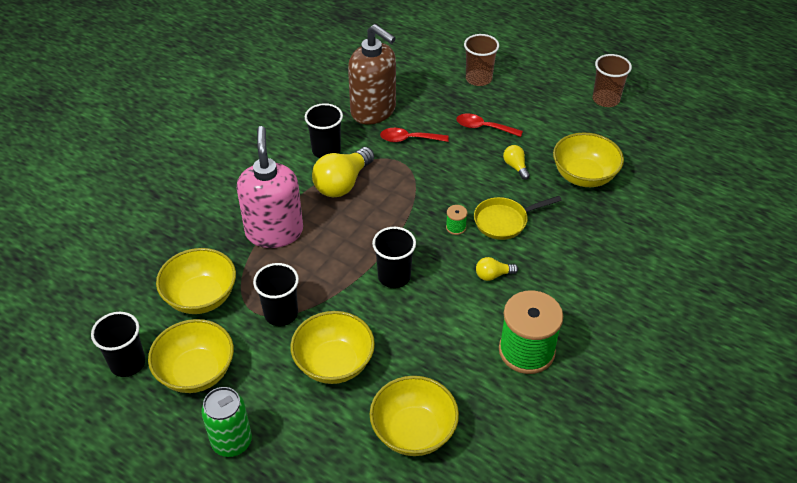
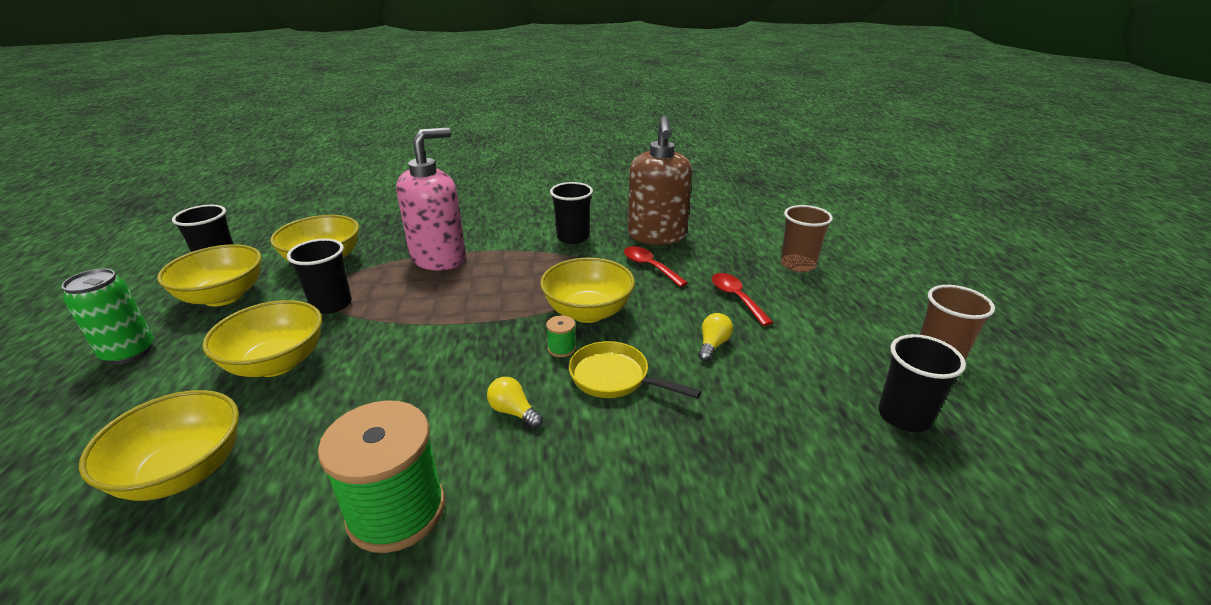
camera: 50 degrees right, 15 degrees down
(342, 183) = (541, 261): yellow light bulb -> none
(394, 276) = (441, 343): black cup -> black cup (904, 416)
(584, 176) = (782, 405): yellow bowl -> yellow bowl (588, 312)

